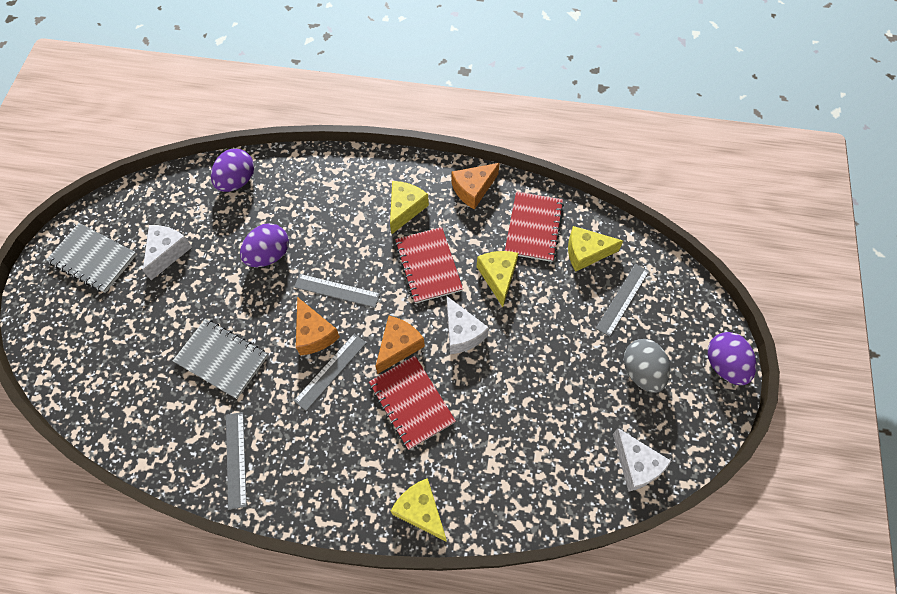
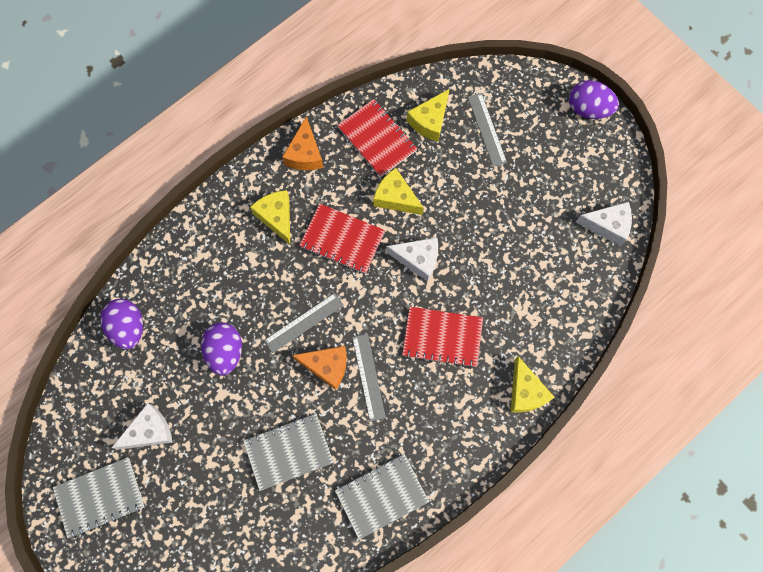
camera: 50 degrees left, 10 degrees up
(167, 252) = (149, 431): white cheese -> white cheese turned 90 degrees clockwise
(236, 459) = (381, 496): grey ruler -> grey notebook
(398, 346) = (390, 313): orange cheese -> none
(420, 511) = (525, 392): yellow cheese -> yellow cheese turned 105 degrees counterclockwise
(641, 372) = (549, 165): grey egg -> none

